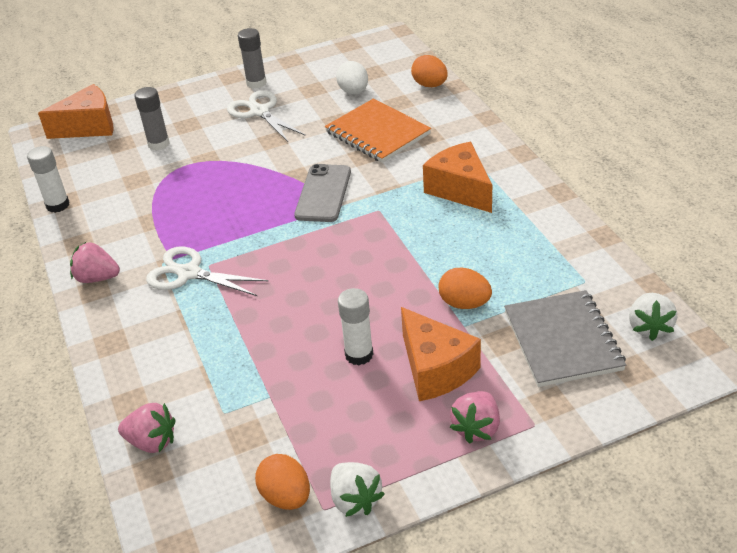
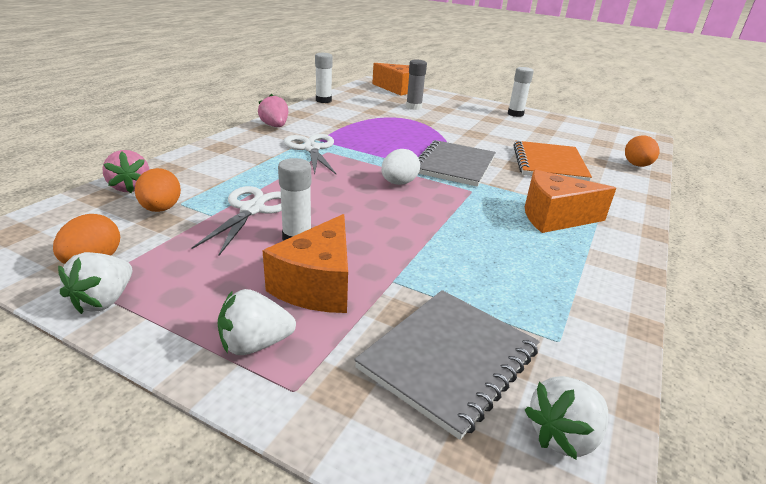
camera: 45 degrees right, 10 degrees down
(256, 83) = (515, 114): grey glue stick -> white glue stick
(259, 112) = (492, 122): white scissors -> white scissors (252, 209)
(323, 193) = (454, 165): grey phone -> grey notebook
(353, 91) = (571, 143): white egg -> white egg (398, 183)
(460, 190) = (554, 217): orange cheese -> orange cheese turned 105 degrees counterclockwise
(464, 303) = (422, 270): orange egg -> orange egg (161, 209)
(476, 428) = (255, 344): pink strawberry -> white strawberry

